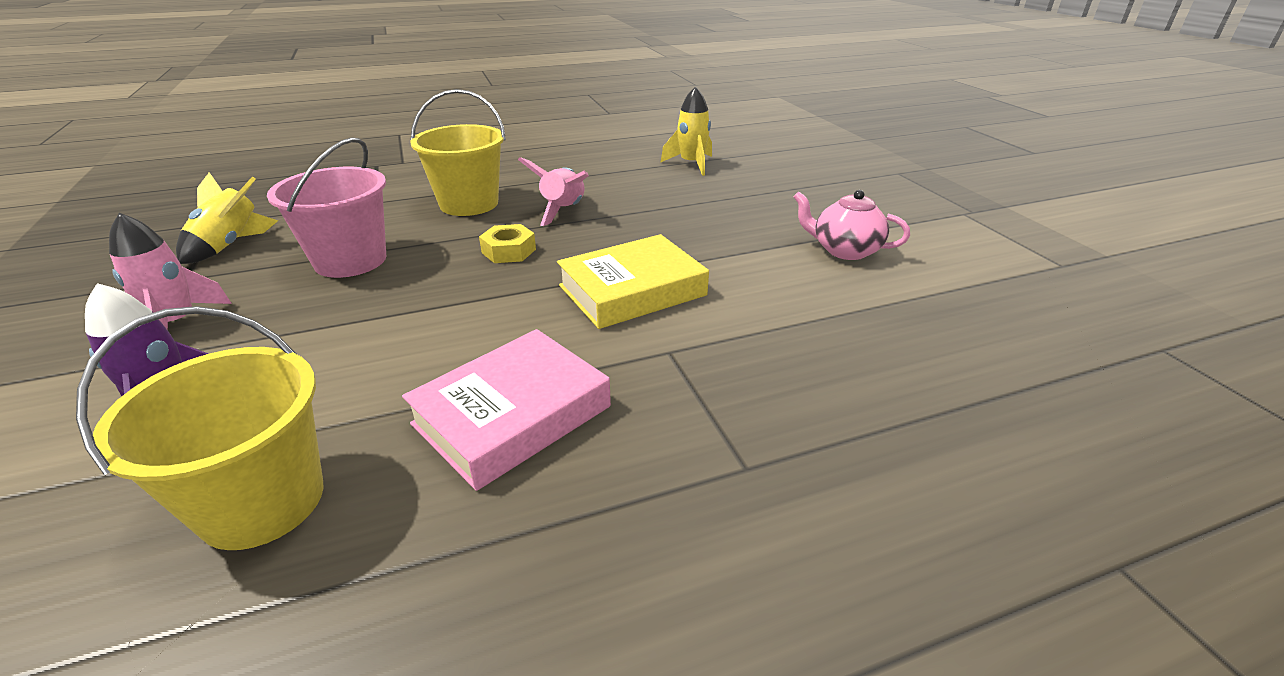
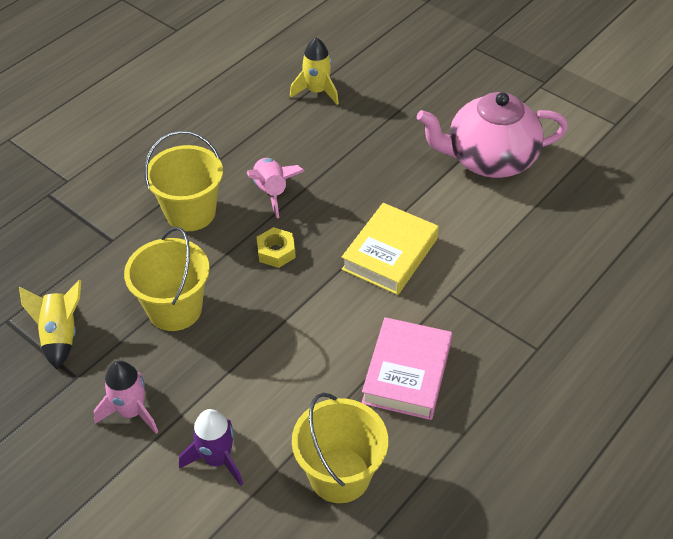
camera: 30 degrees left, 15 degrees up
(350, 260) = (174, 309): pink bucket -> yellow bucket
(844, 250) = (489, 159): pink teapot -> pink teapot, size x1.84

